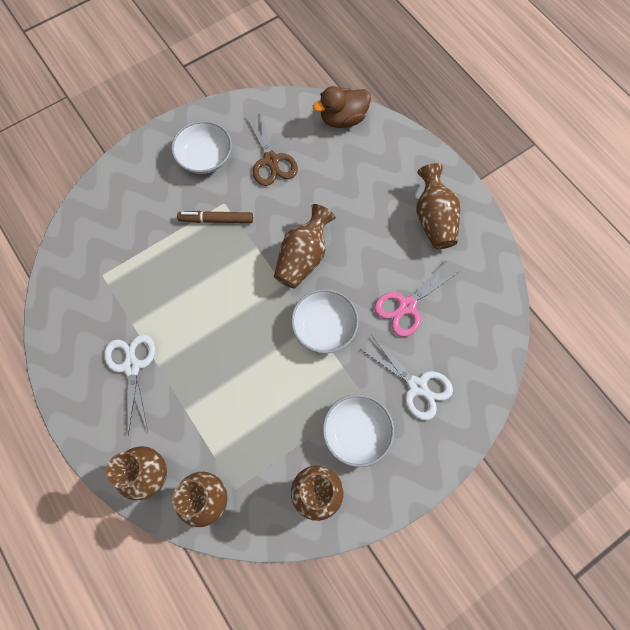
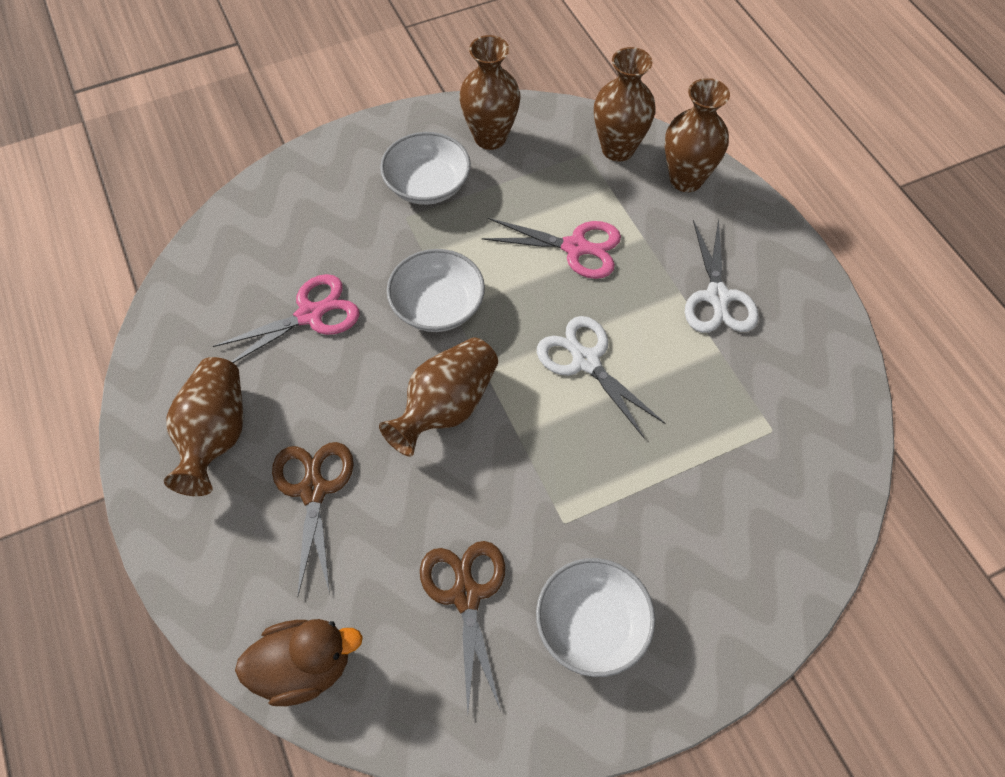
camera: 170 degrees left, 10 degrees down
(216, 220) = (580, 494): brown marker -> none
(235, 392) = (575, 247): none -> pink scissors
(366, 198) = (313, 490): none -> brown scissors
(417, 386) = (334, 220): white scissors -> white scissors (586, 361)

